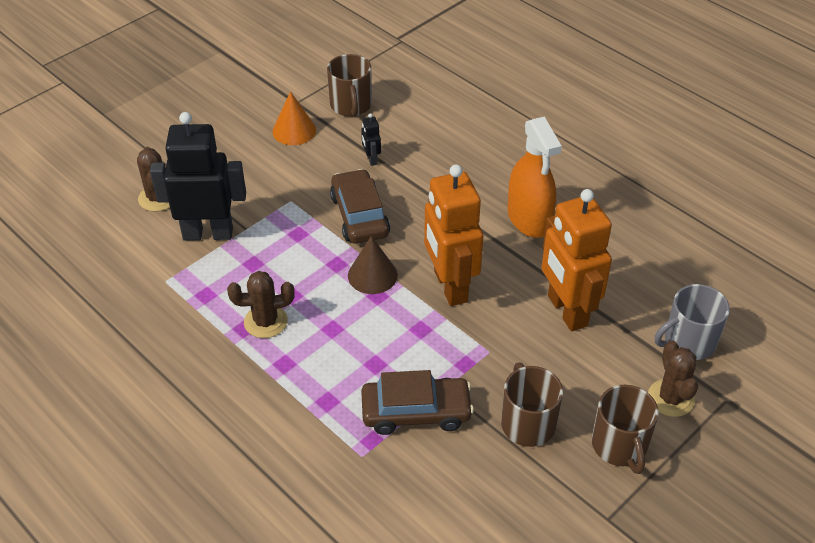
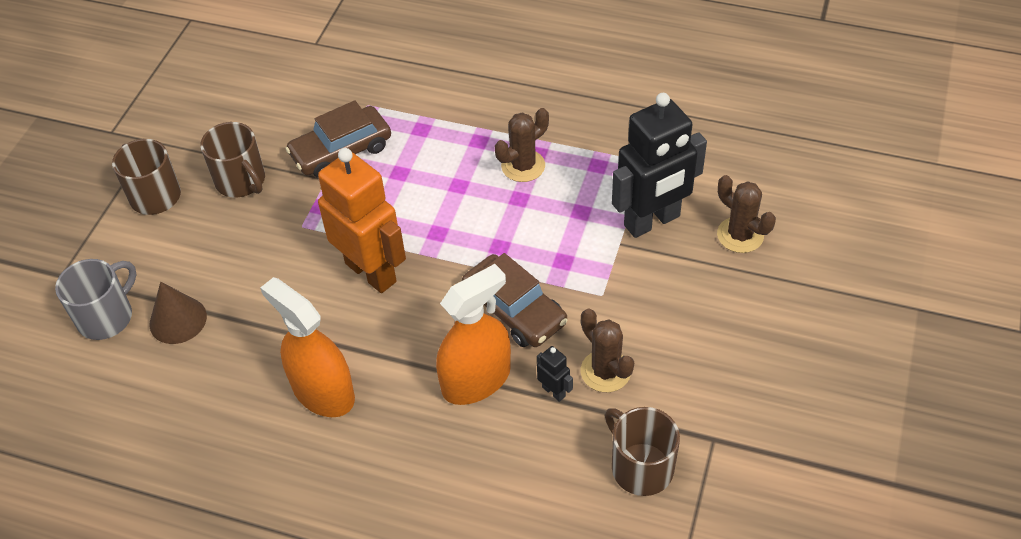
camera: 155 degrees right, 5 degrees up
(294, 130) = (677, 391): orange cone -> none
(372, 275) = (456, 250): brown cone -> brown cone (178, 320)
(417, 185) = (476, 380): none -> orange spray bottle
(566, 311) = (241, 297): orange robot -> none
(671, 398) = (115, 254): brown cactus -> brown cactus (605, 371)

